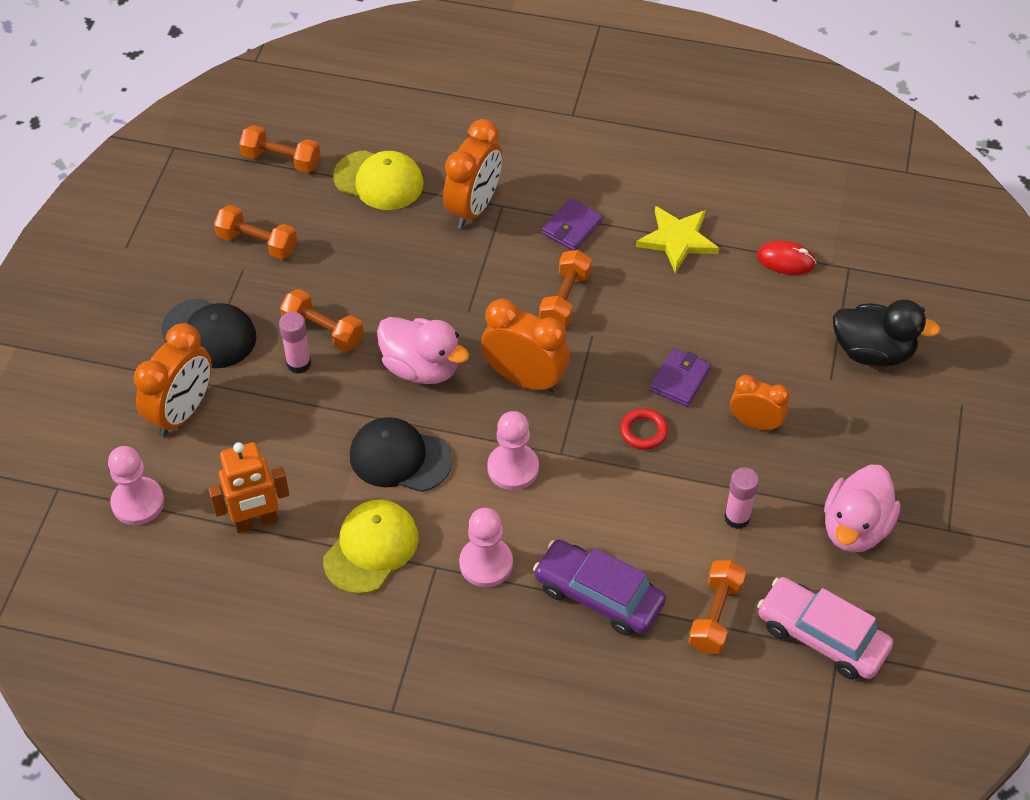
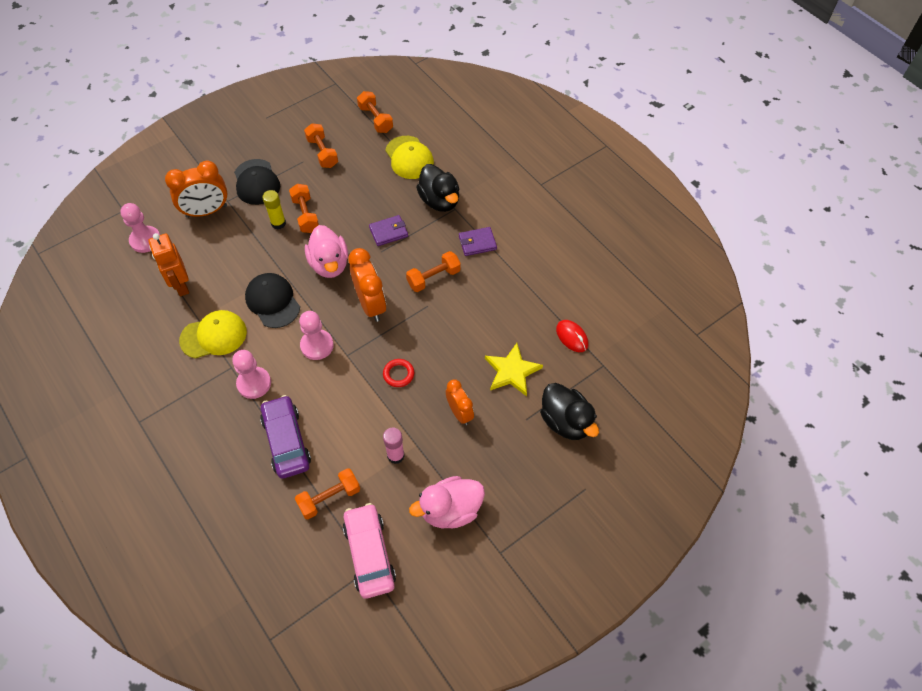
camera: 40 degrees right, 5 degrees up
(256, 522) = (181, 285): orange robot -> orange robot turned 45 degrees clockwise
(299, 363) = (278, 223): pink glue stick -> yellow glue stick
(474, 208) = (439, 201): orange clock -> black duck
(677, 240) = (525, 286): yellow star -> yellow star (512, 371)
(680, 380) = (445, 361): purple wallet -> purple wallet (388, 232)

